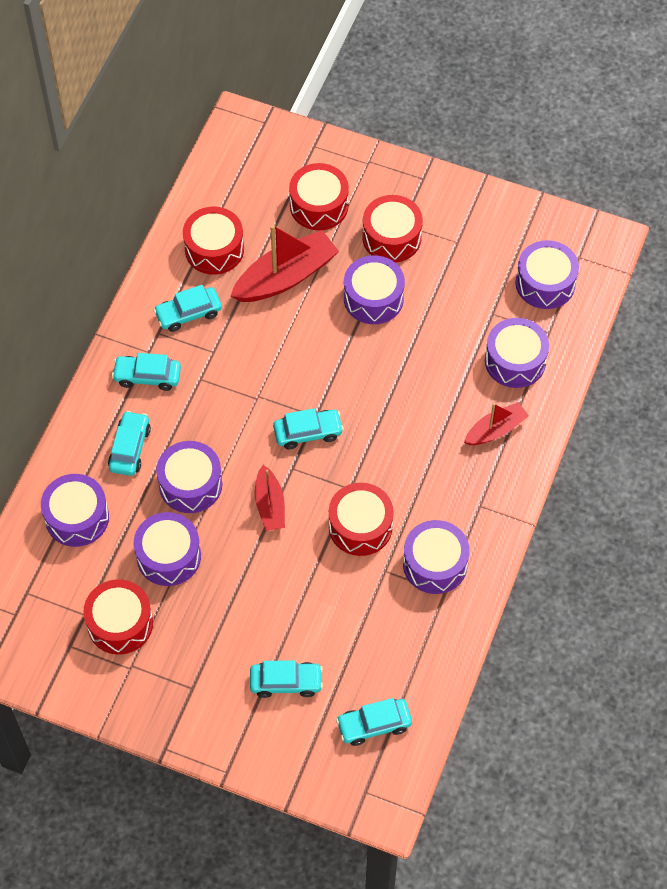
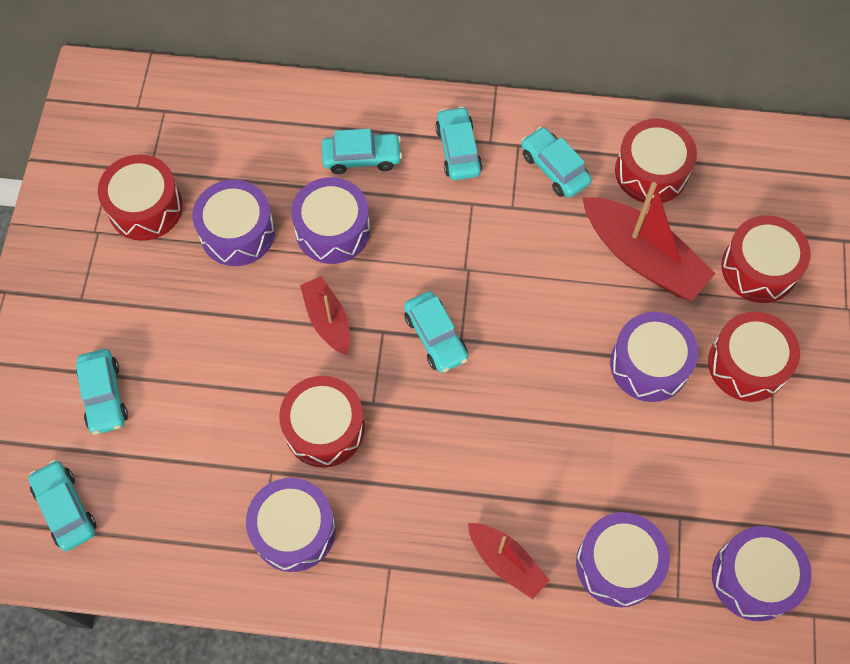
camera: 75 degrees right, 5 degrees up
(77, 517) = (263, 131): purple drum -> none
(270, 505) = (327, 320): red boat -> red boat turned 90 degrees clockwise

